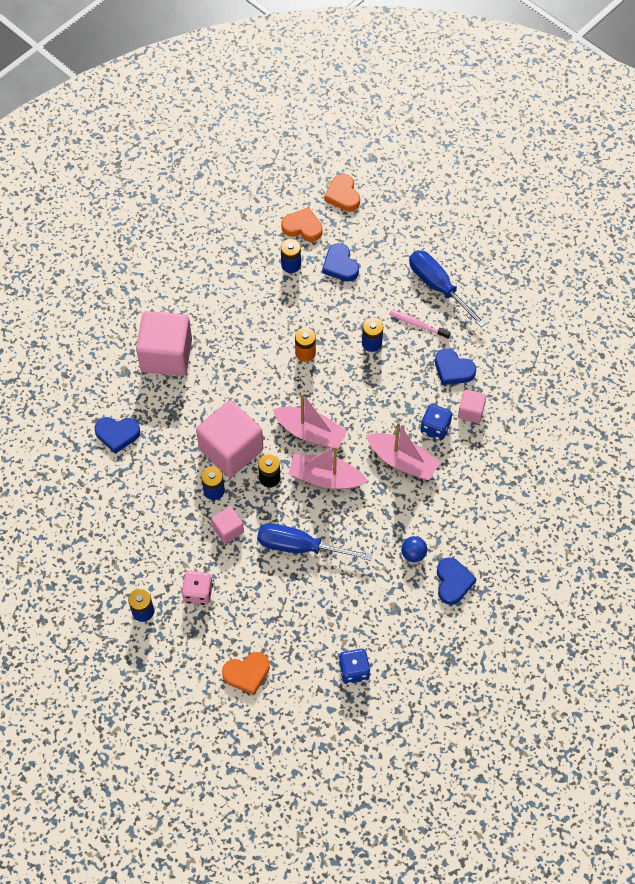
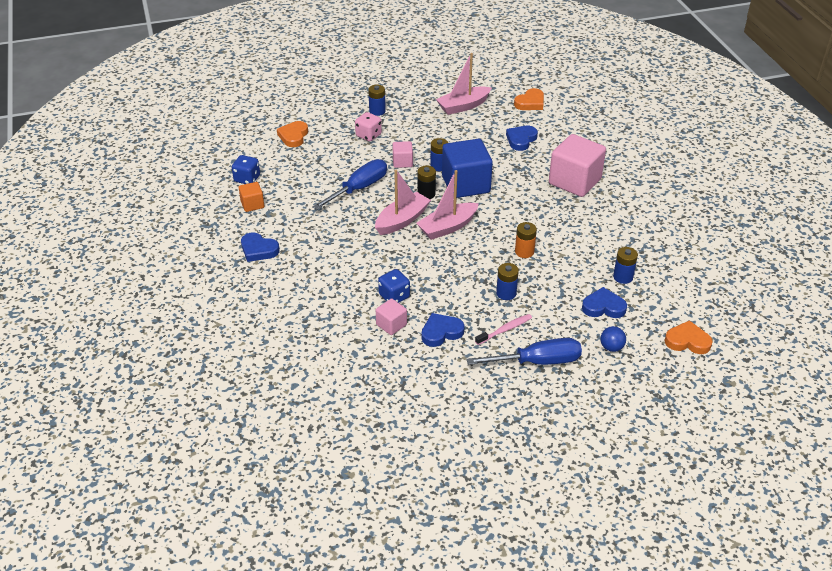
camera: 120 degrees right, 20 degrees down
(231, 449) = (466, 184): pink cube -> blue cube
(302, 227) = (662, 300): orange heart -> orange heart (530, 103)
(391, 635) = (252, 204): none -> orange cube
(402, 461) = (380, 265): pink boat -> pink boat (463, 106)
(413, 554) = (300, 239): blue ball -> blue ball (611, 347)

